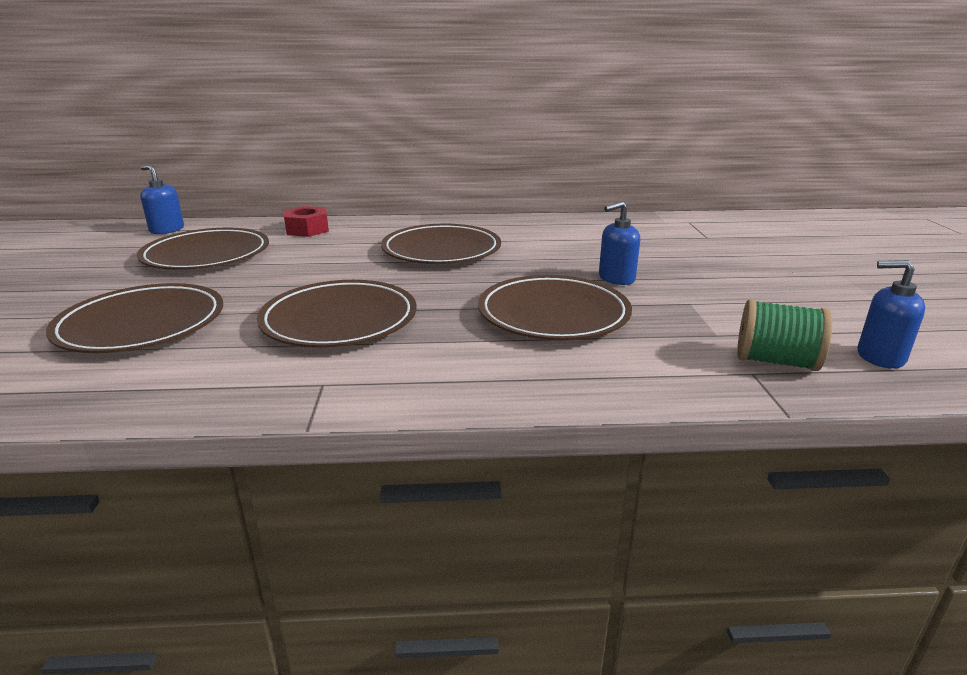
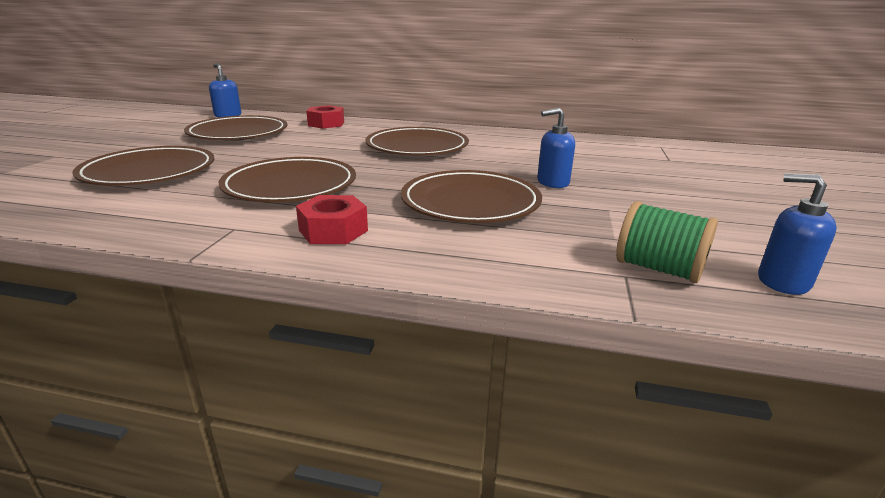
camera: 15 degrees right, 0 degrees up
(437, 369) = (333, 230): none -> red nut

